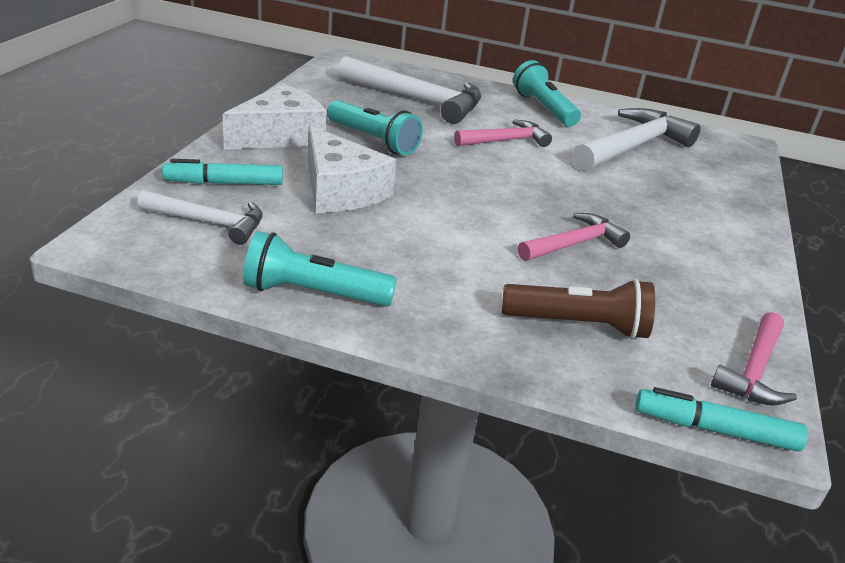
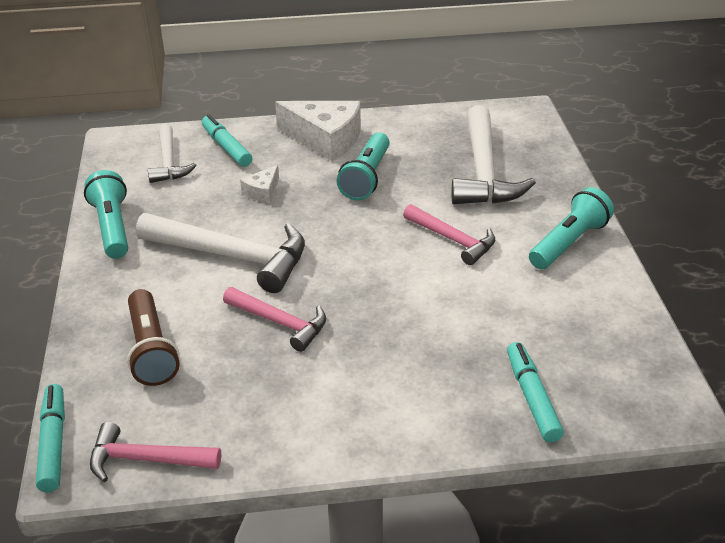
camera: 70 degrees right, 5 degrees up
(340, 190) = (262, 191): white cheese -> white cheese, size x0.48
(632, 146) = (544, 320): white hammer -> white hammer (233, 256)
(719, 179) = (532, 398): none -> turquoise marker

